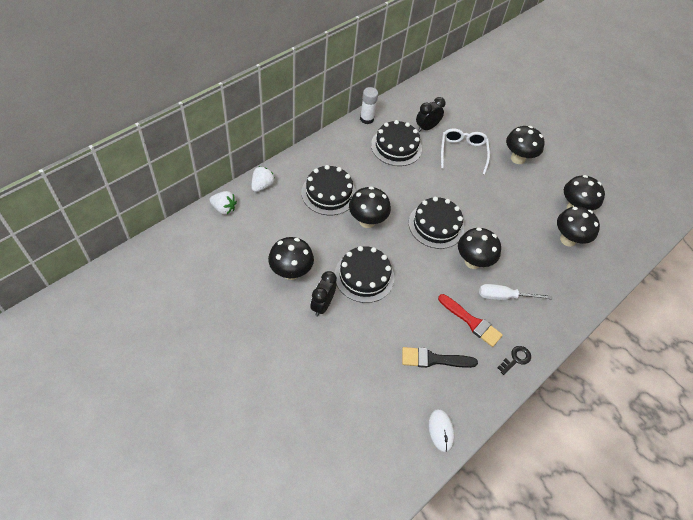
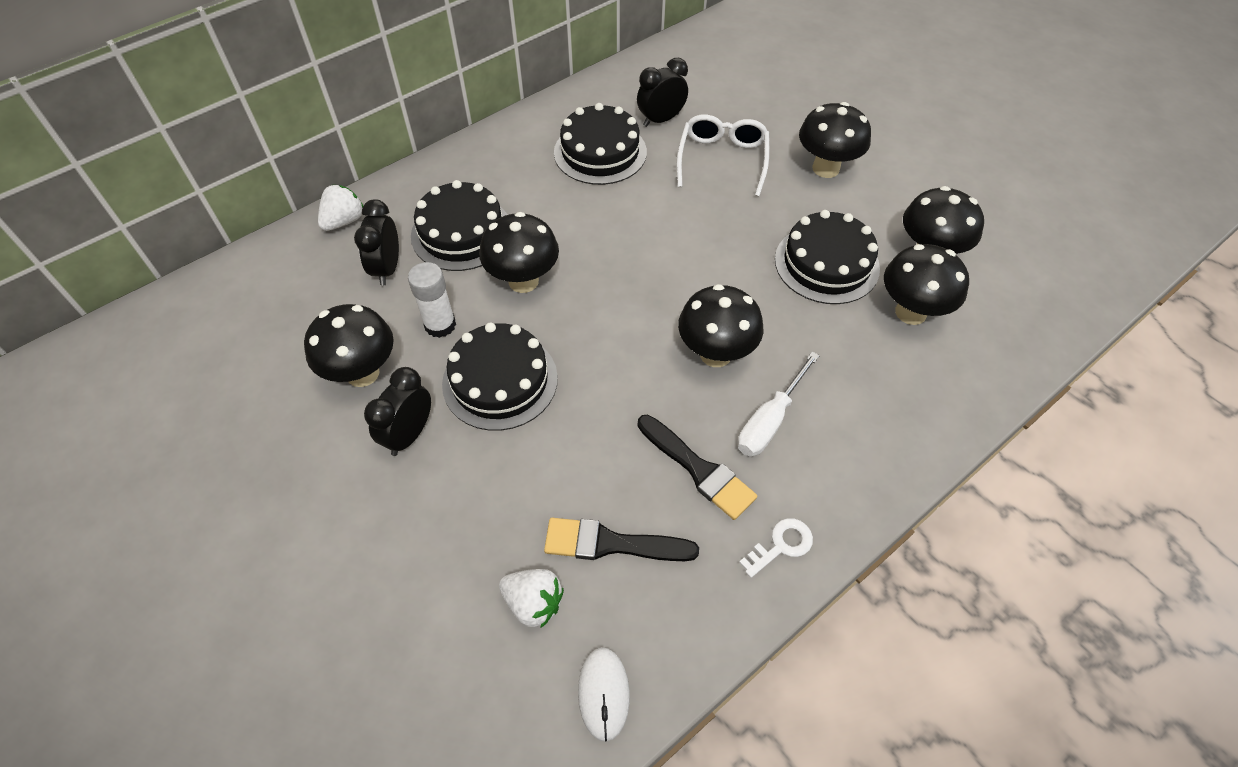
camera: 10 degrees right, 0 degrees up
(224, 209) = (266, 261): white strawberry -> white strawberry (533, 603)
(292, 213) = (387, 268): none -> black clock
(366, 119) = (554, 107): white glue stick -> white glue stick (440, 325)
(436, 225) = (654, 287): black cake -> black cake (826, 264)
(472, 322) = (699, 470): red brush -> black brush
(504, 297) = (770, 420): white screwdriver -> white screwdriver turned 60 degrees counterclockwise
(516, 359) = (781, 545): black key -> white key

